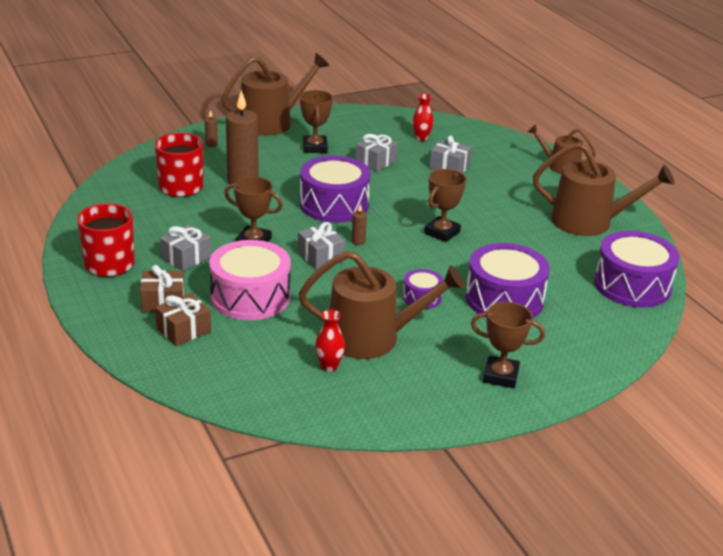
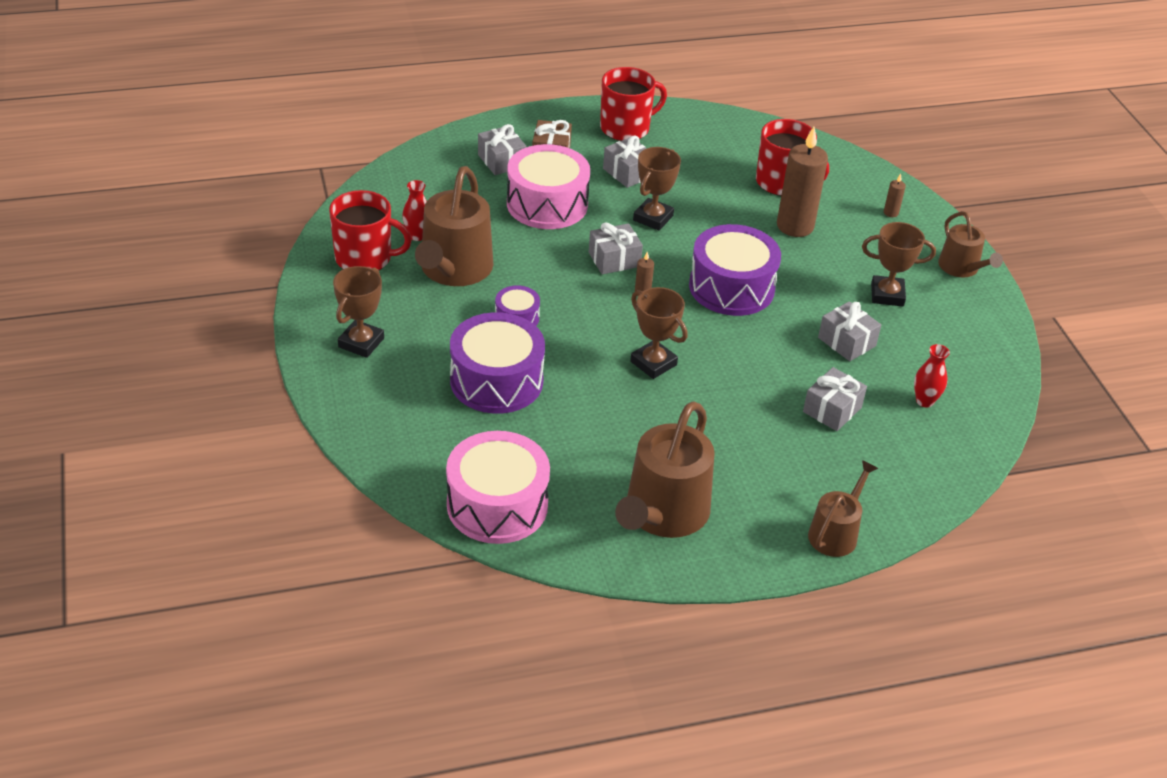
camera: 100 degrees right, 10 degrees up
(184, 330) = (501, 161): brown gift -> grey gift
(271, 122) = (961, 268): brown watering can -> brown watering can, size x0.57
(379, 394) = (365, 258): none -> red mug
(632, 285) = (497, 505): purple drum -> pink drum

